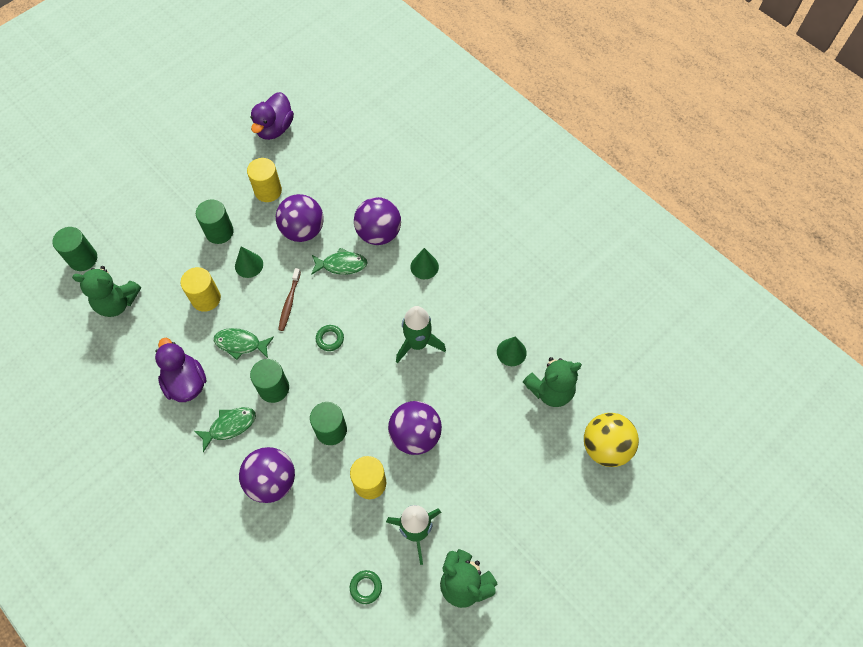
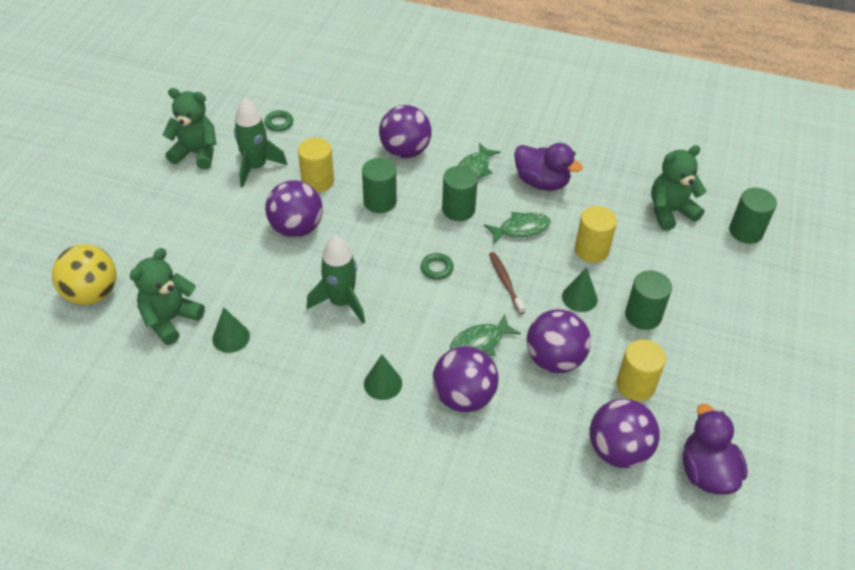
camera: 150 degrees right, 15 degrees down
(312, 161) = (618, 450): none -> purple ball

